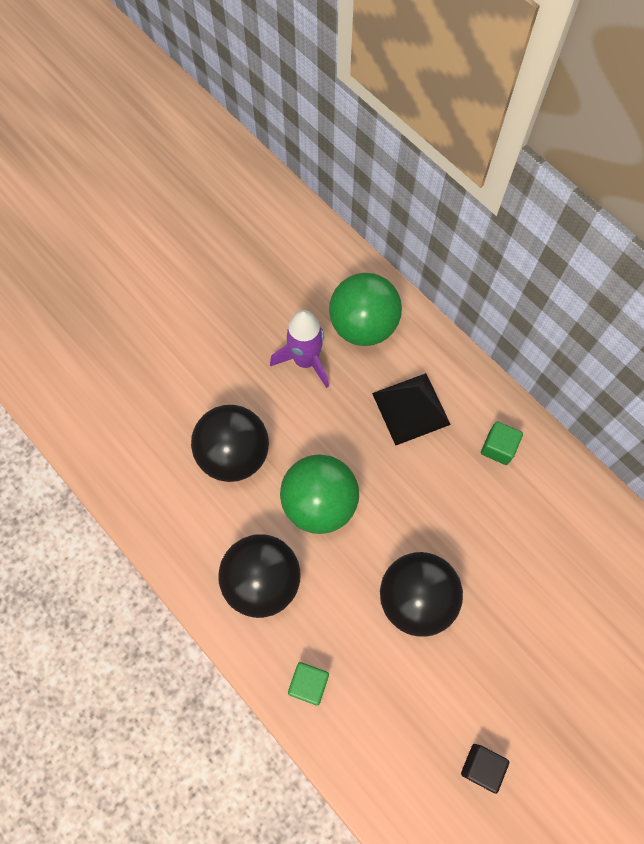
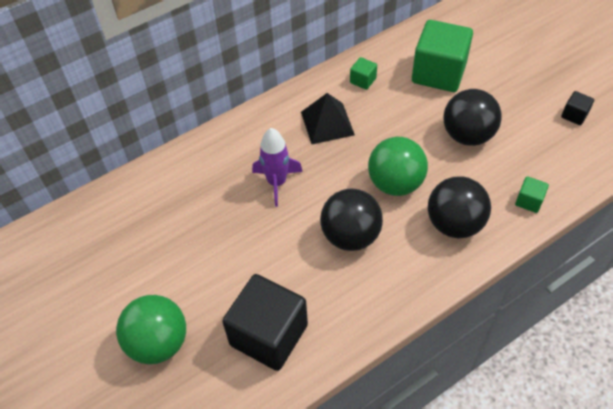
camera: 80 degrees left, 15 degrees down
(101, 381) = (269, 335): none -> black cube
(363, 325) = (254, 144): green ball -> green ball (158, 343)
(533, 555) = (438, 73): none -> green cube

